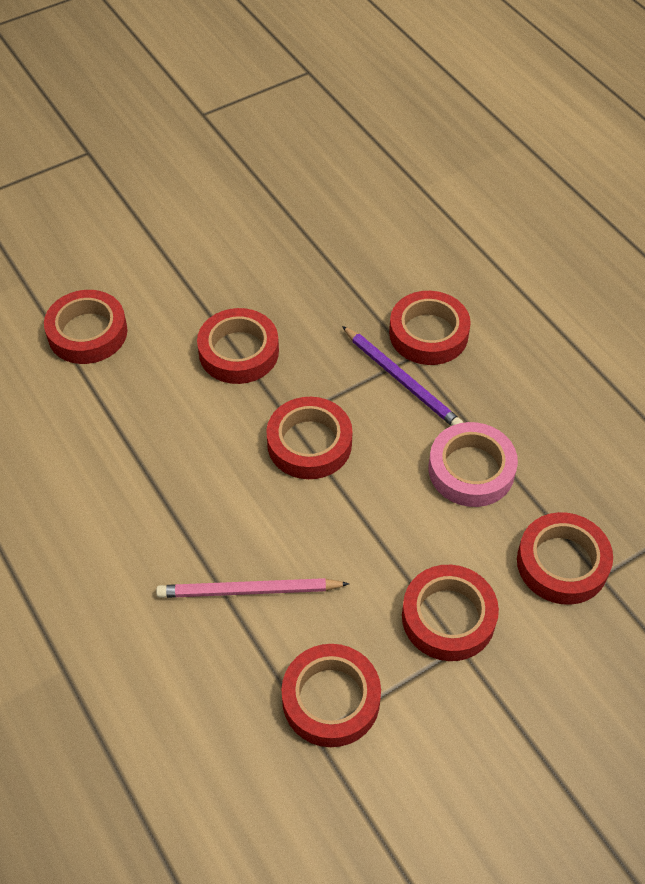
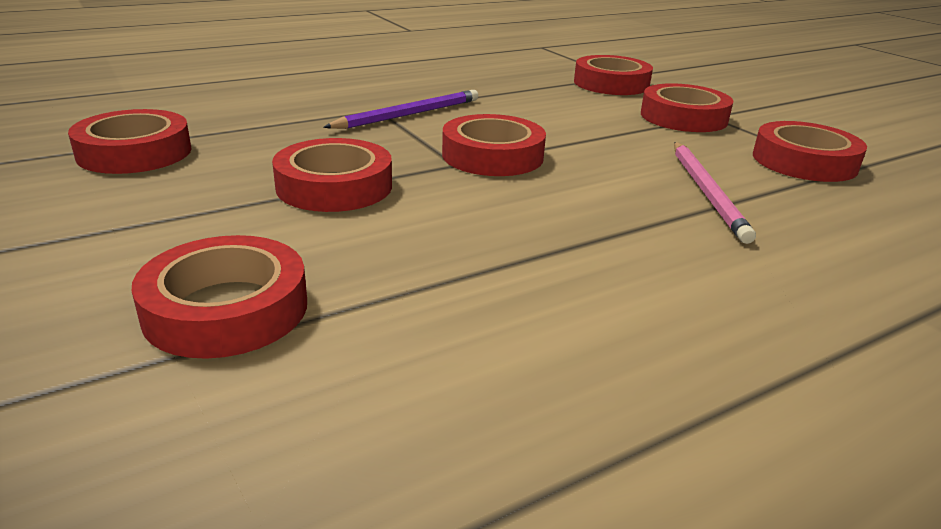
camera: 90 degrees left, 25 degrees down
(428, 334) = (349, 101): red tape -> red tape (135, 152)
(471, 470) = (522, 100): pink tape -> none

